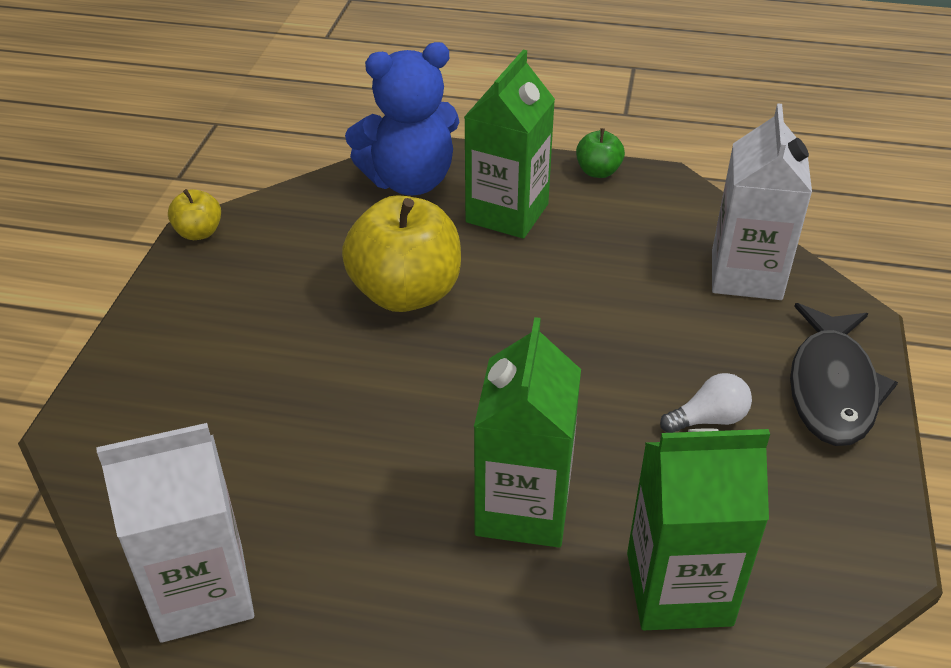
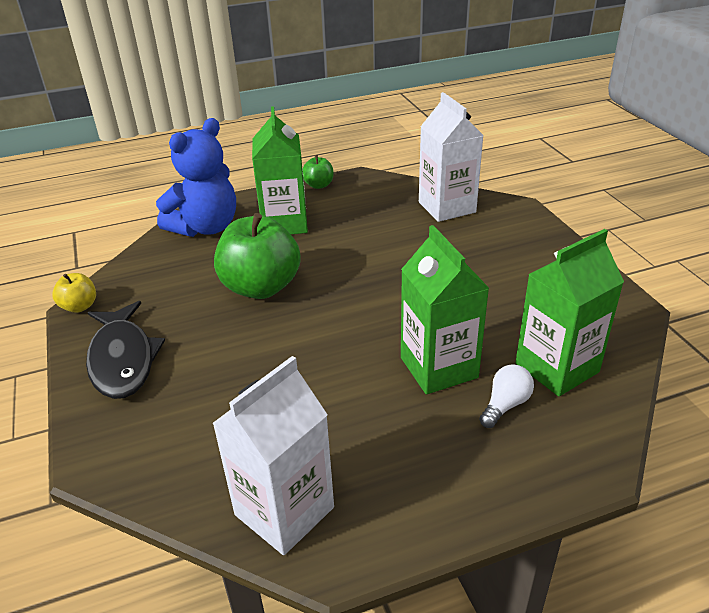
camera: 30 degrees left, 5 degrees down
(406, 293) = (261, 287): yellow apple -> green apple
(708, 419) = (493, 281): white light bulb -> white light bulb (505, 405)
(832, 388) = (538, 243): black fish -> black fish (122, 359)

